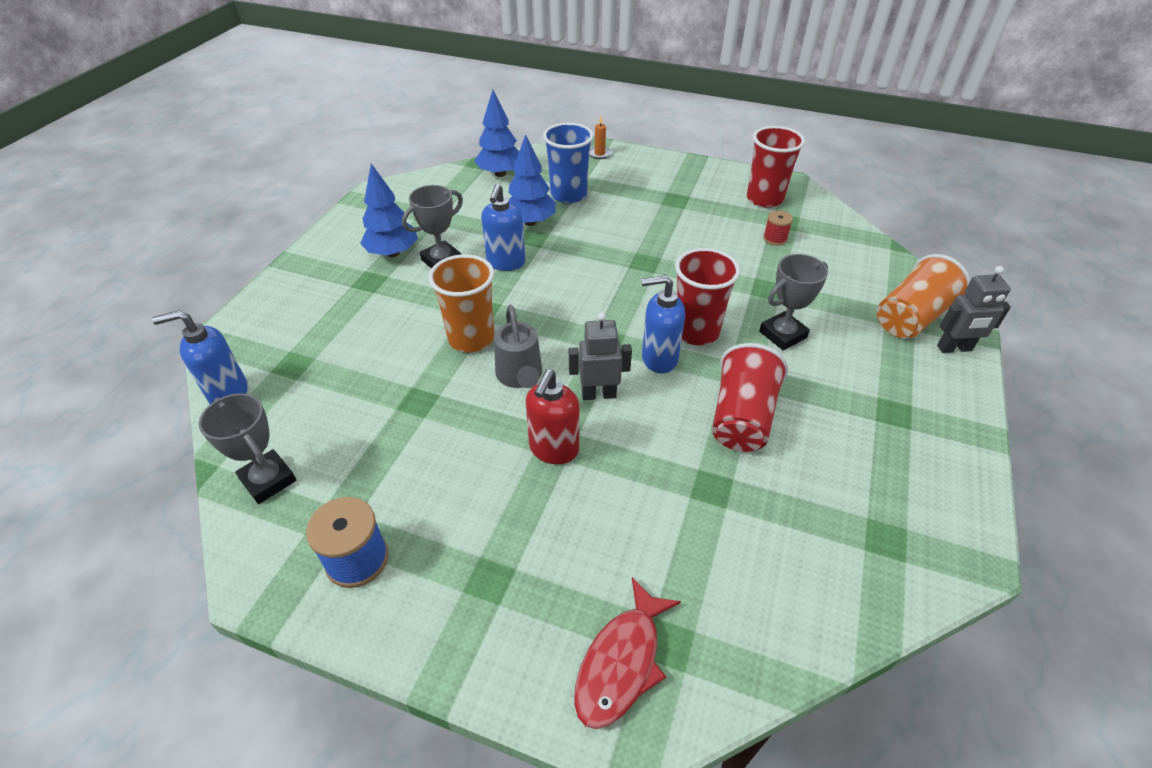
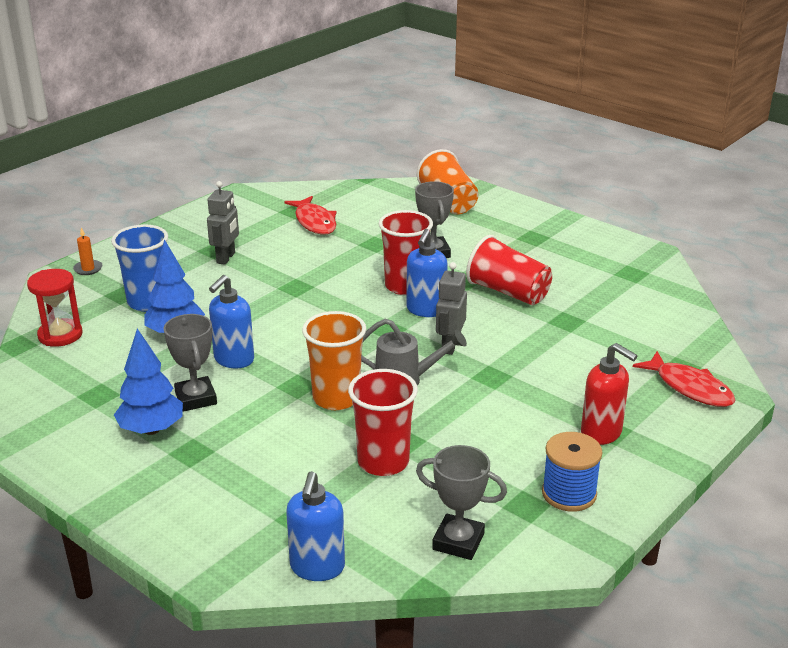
camera: 70 degrees left, 15 degrees down
(268, 480) = (458, 542): grey trophy -> grey trophy turned 45 degrees clockwise
(500, 173) = (60, 335): blue tree -> red hourglass
(506, 263) = (233, 360): blue soap dispenser -> blue soap dispenser turned 90 degrees clockwise
(553, 449) = (498, 379): red soap dispenser -> red soap dispenser (601, 433)
(764, 199) = (254, 210): red cup -> red cup (383, 462)
(775, 238) = (314, 222): red spool -> red fish
(954, 348) = (487, 198): grey robot -> grey robot (226, 258)

